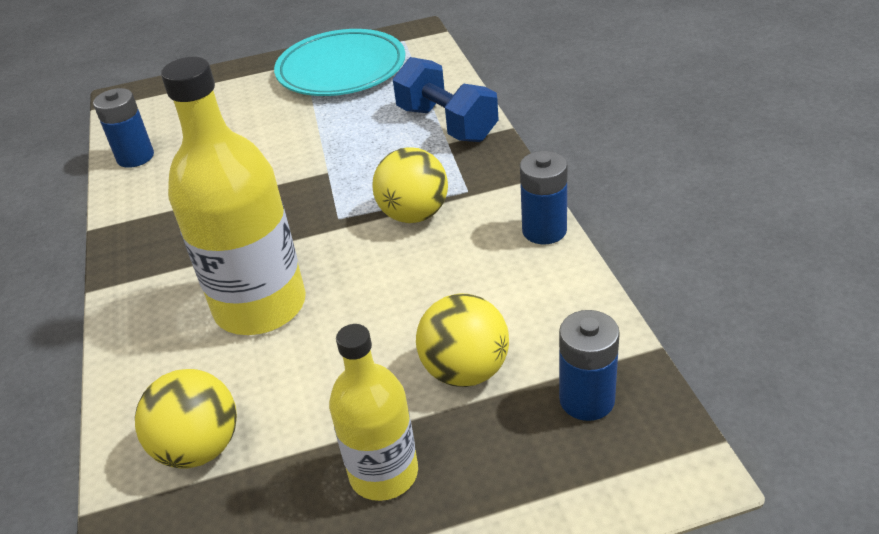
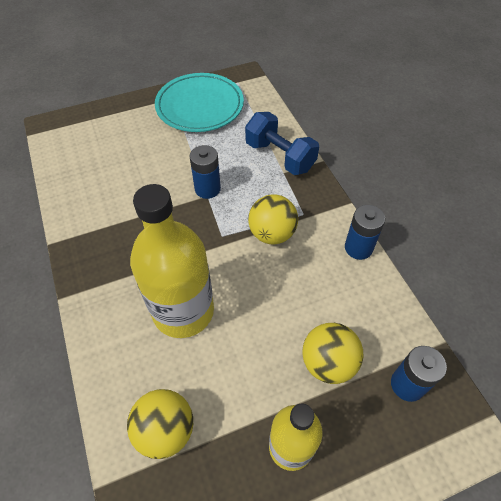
camera: 10 degrees left, 15 degrees up
(135, 157) = (69, 180): blue battery -> blue battery (207, 189)

